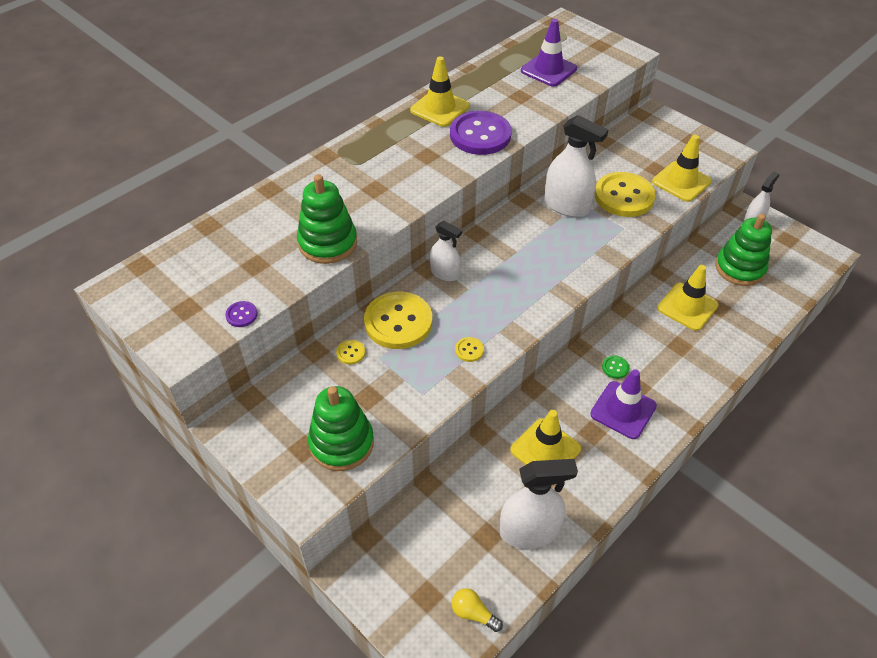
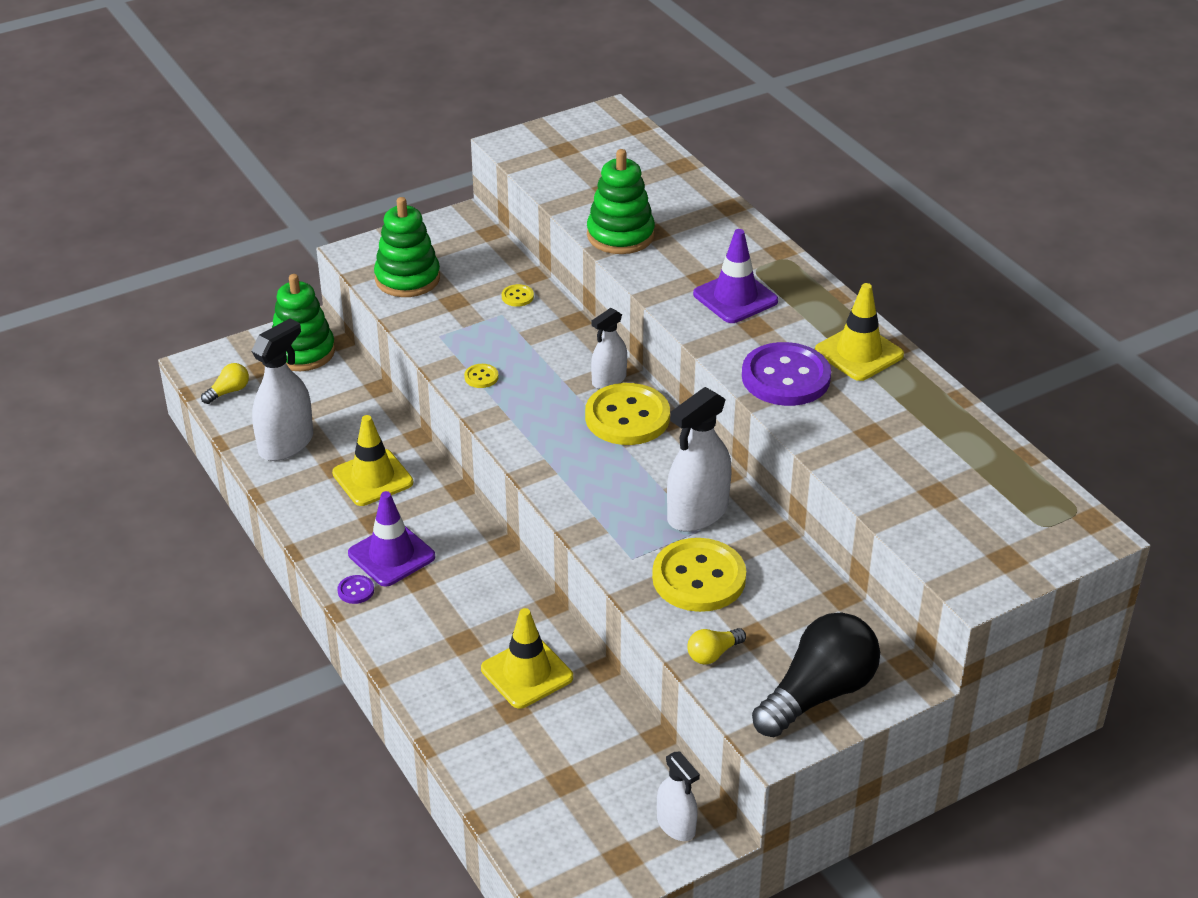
camera: 105 degrees right, 10 degrees down
(241, 315) = (539, 177): purple button -> purple button (356, 590)
(398, 322) = (546, 334): yellow button -> yellow button (627, 417)
(529, 531) = (286, 444): white spray bottle -> white spray bottle turned 150 degrees counterclockwise
(548, 70) = (939, 479): purple traffic cone -> purple traffic cone (735, 298)
(615, 367) = (456, 567): green button -> none
(681, 181) = (713, 654): yellow traffic cone -> yellow light bulb
(683, 140) = (818, 694): none -> black light bulb
(739, 268) = (579, 764): green stacking toy -> green stacking toy (303, 352)

